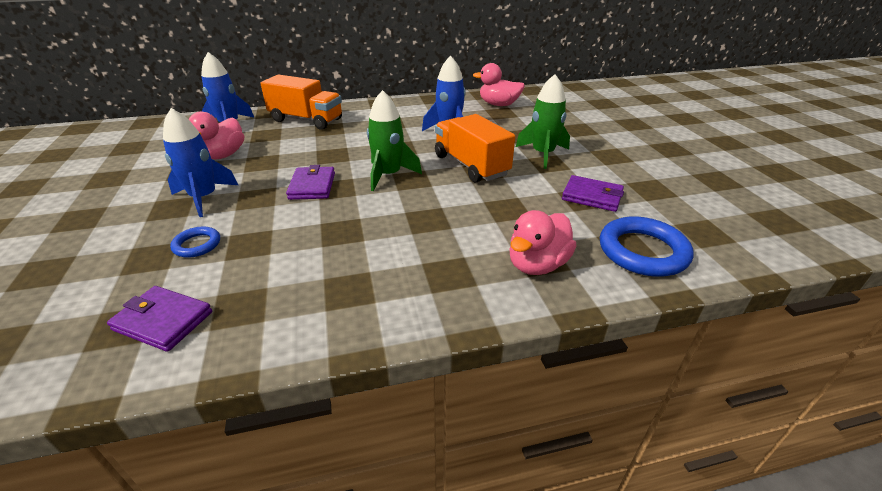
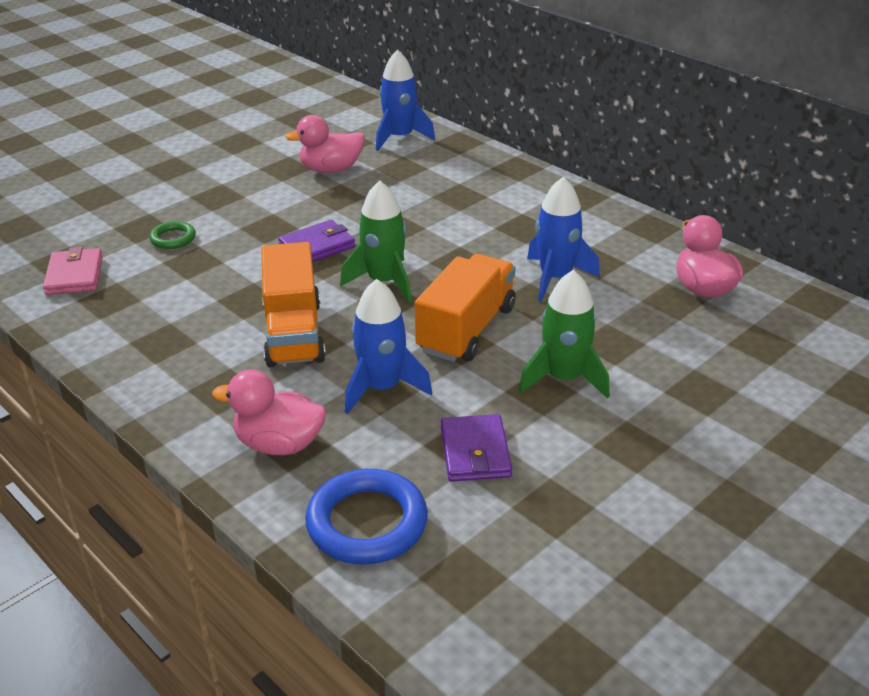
camera: 60 degrees right, 0 degrees up
(163, 321) = (74, 275): purple wallet -> pink wallet
(197, 245) = (173, 238): blue ring -> green ring
(204, 198) = (245, 203): blue rocket -> blue rocket (382, 388)
(306, 120) = (465, 172): orange truck -> orange truck (294, 333)

